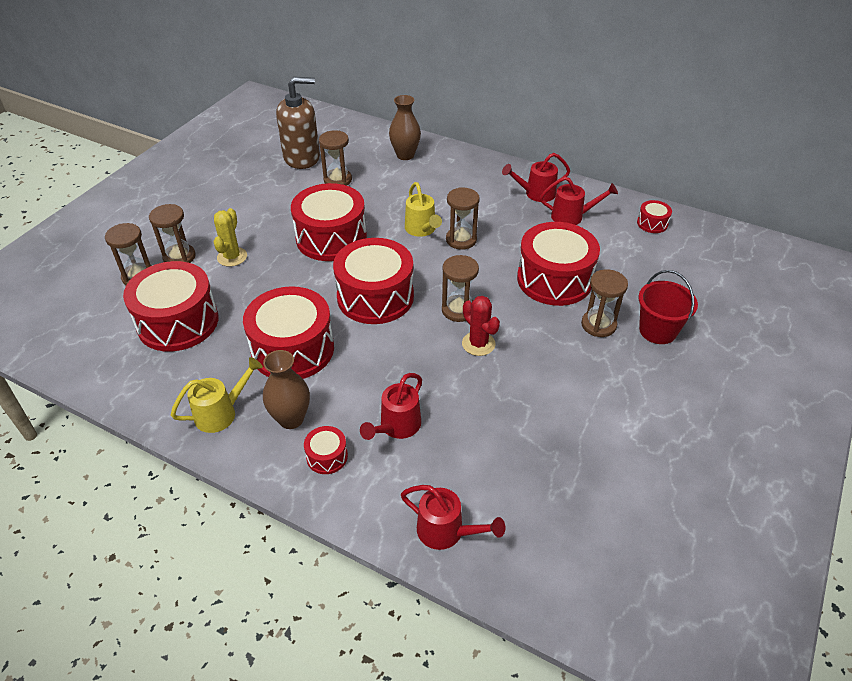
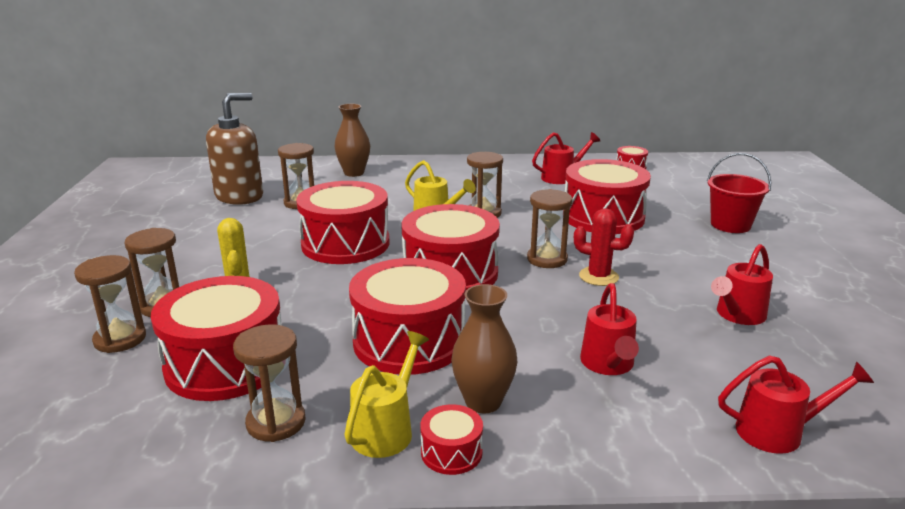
camera: 30 degrees left, 20 degrees down
(327, 456) = (568, 419): red drum -> red drum (451, 452)
(535, 194) = (511, 171): red watering can -> red watering can (737, 315)
(598, 325) = (681, 234): brown hourglass -> brown hourglass (276, 422)

